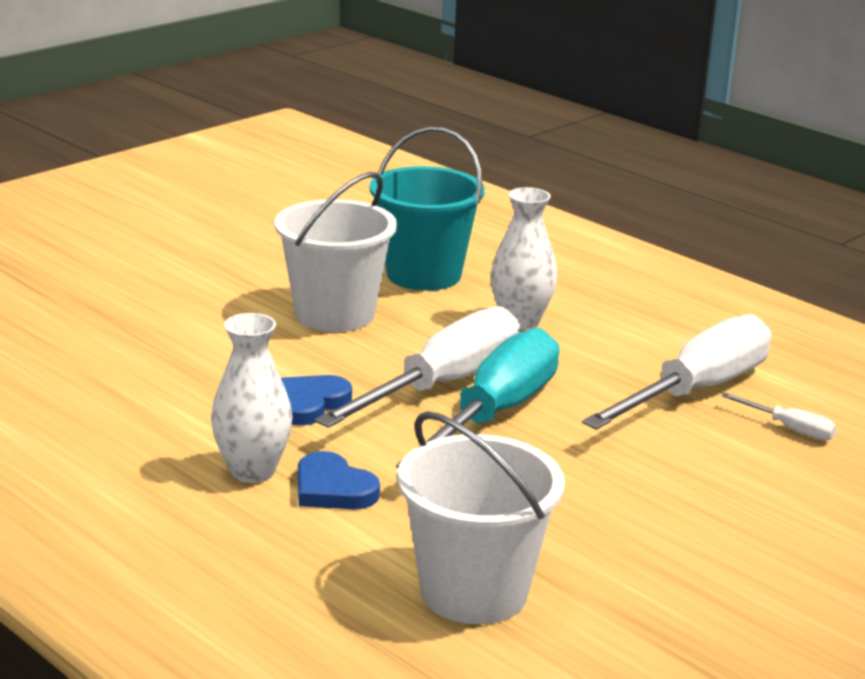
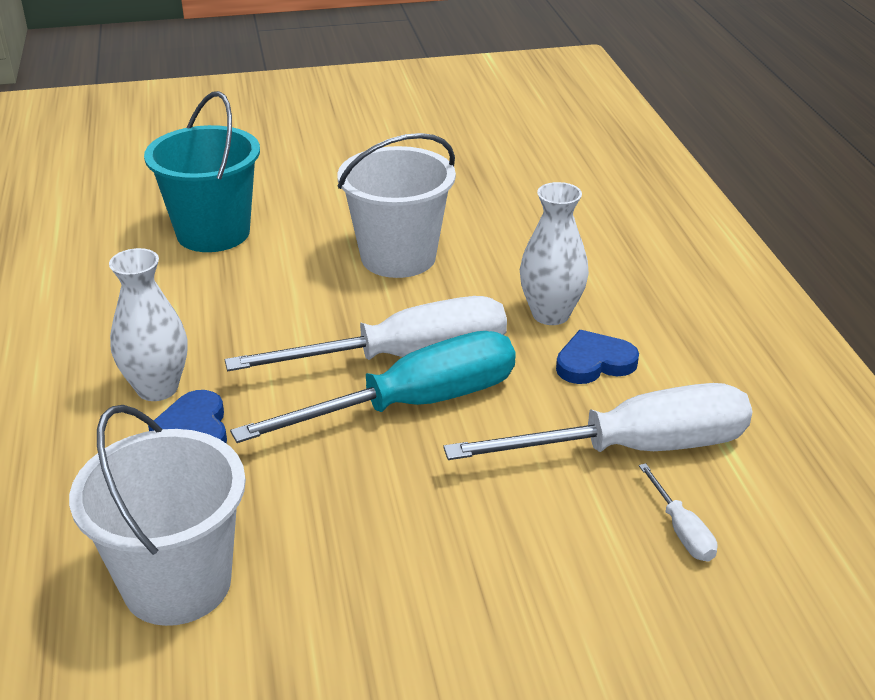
camera: 35 degrees right, 10 degrees up
(310, 404) = (275, 339): blue heart -> blue heart (594, 362)
(423, 274) = (520, 239): turquoise bucket -> turquoise bucket (213, 233)

